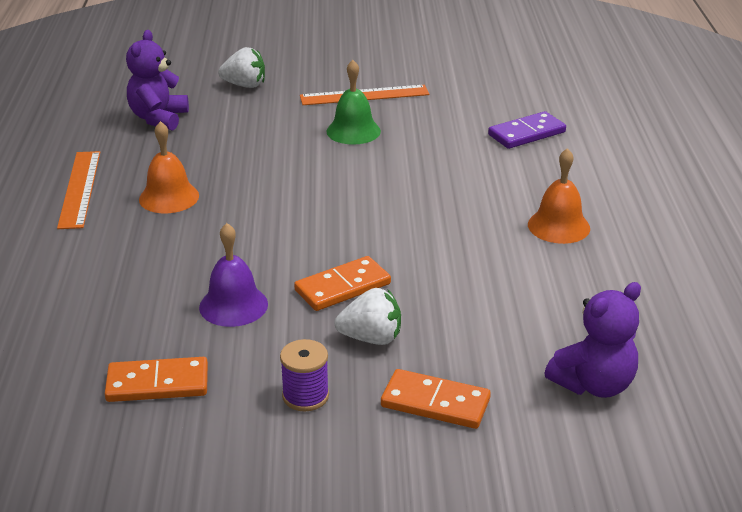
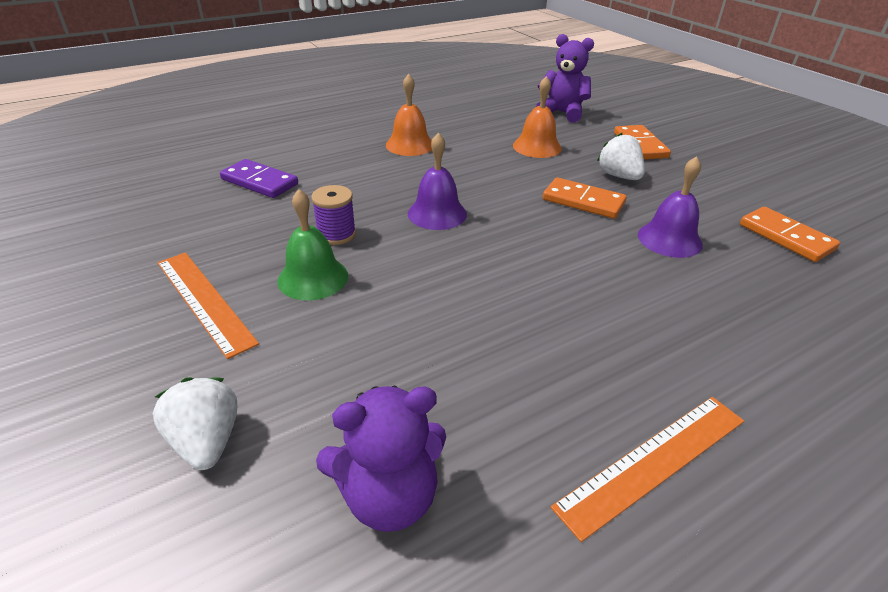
camera: 120 degrees left, 5 degrees up
(169, 197) = (577, 358): orange bell -> orange bell (537, 147)
(305, 396) = (700, 181): purple spool -> purple spool (336, 234)
(395, 200) = (437, 213): none -> purple bell

